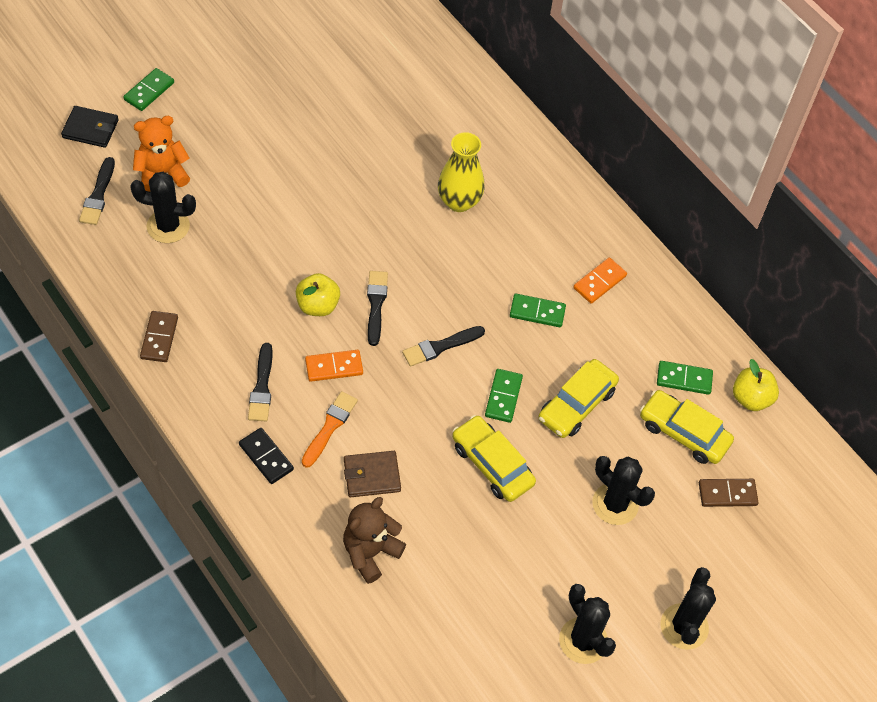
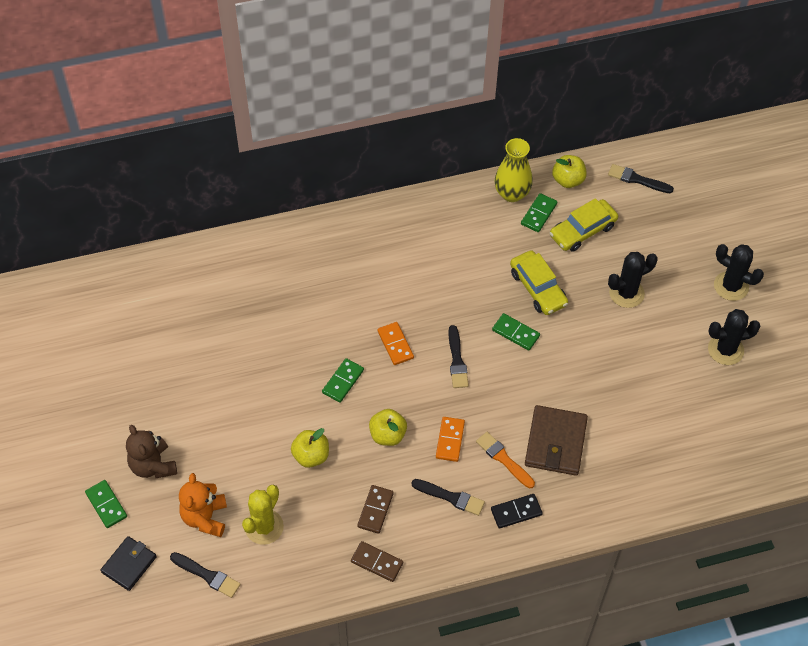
camera: 65 degrees left, 0 degrees up
(168, 226) = (264, 527): black cactus -> yellow cactus
(266, 243) = (311, 456): none -> yellow apple
(370, 552) = (620, 463): brown teddy bear -> brown teddy bear (153, 465)
(372, 476) = (555, 442): brown wallet -> brown wallet, size x1.55
(376, 305) = (402, 393): black brush -> black brush (637, 179)
(459, 201) = (324, 304): yellow vase -> yellow vase (512, 193)
(492, 464) = (570, 359): yellow car -> none
(537, 312) = (448, 286): green domino -> green domino (343, 381)
(599, 282) = (436, 236): orange domino -> orange domino (395, 344)
(727, 494) = (639, 223): brown domino -> brown domino (375, 510)

